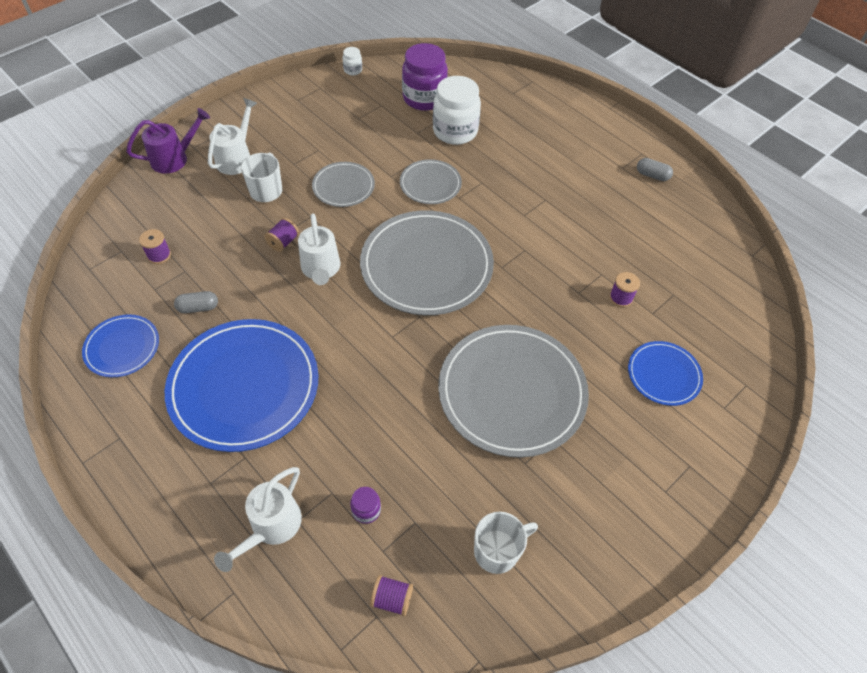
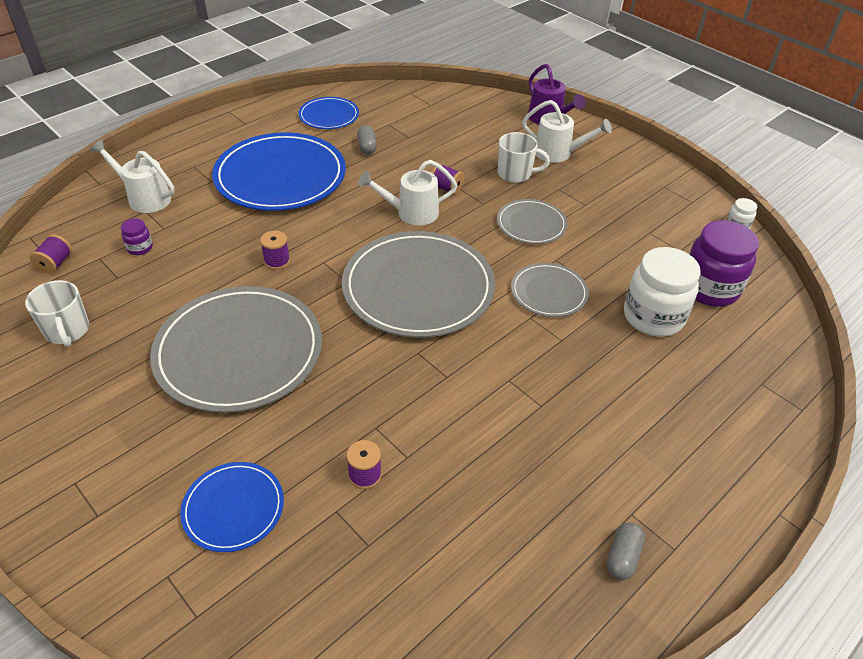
camera: 90 degrees right, 10 degrees down
(159, 255) = (426, 122): purple spool -> purple spool (277, 261)

